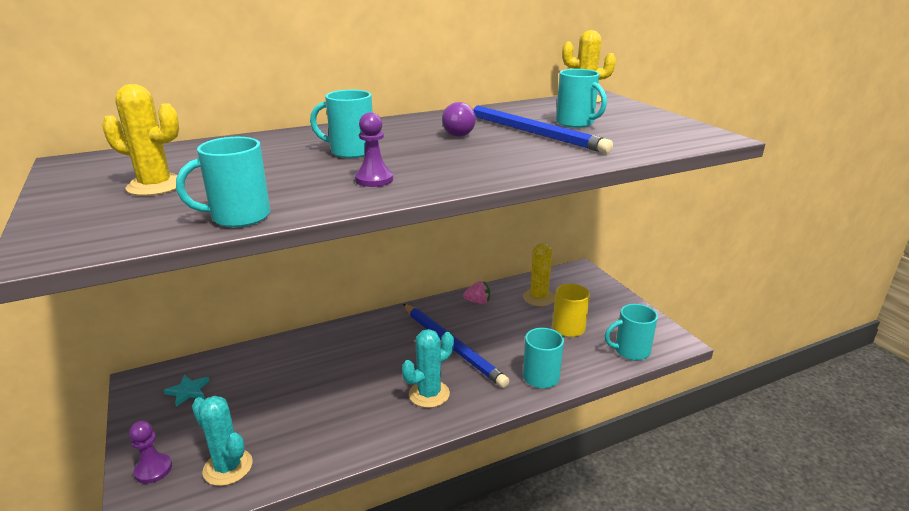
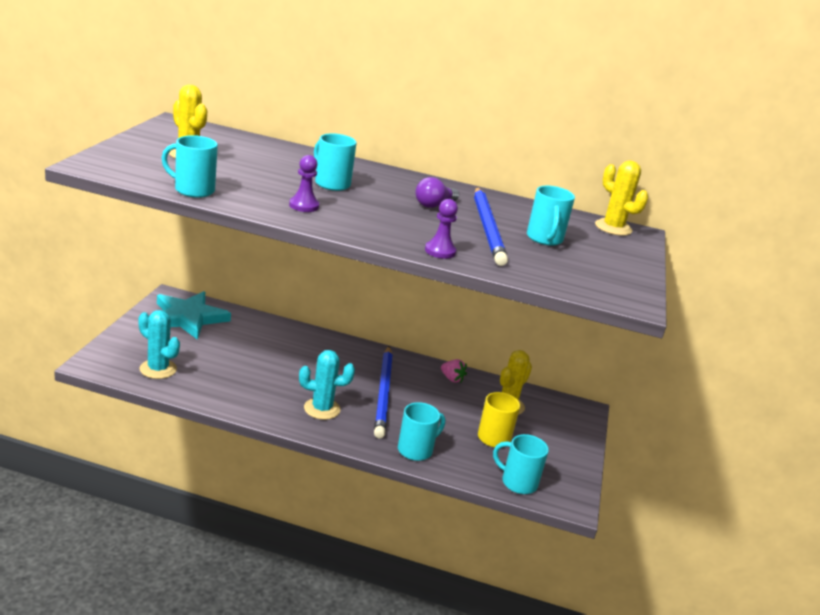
camera: 35 degrees right, 0 degrees up
(153, 469) = (123, 346): purple pawn -> purple pawn (440, 251)
(188, 391) = (188, 318): turquoise star -> turquoise star, size x2.34
(228, 467) = (158, 369): turquoise cactus -> turquoise cactus turned 45 degrees counterclockwise

